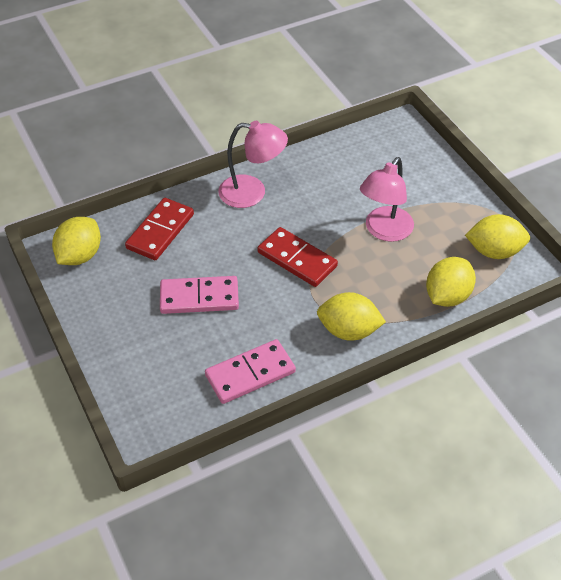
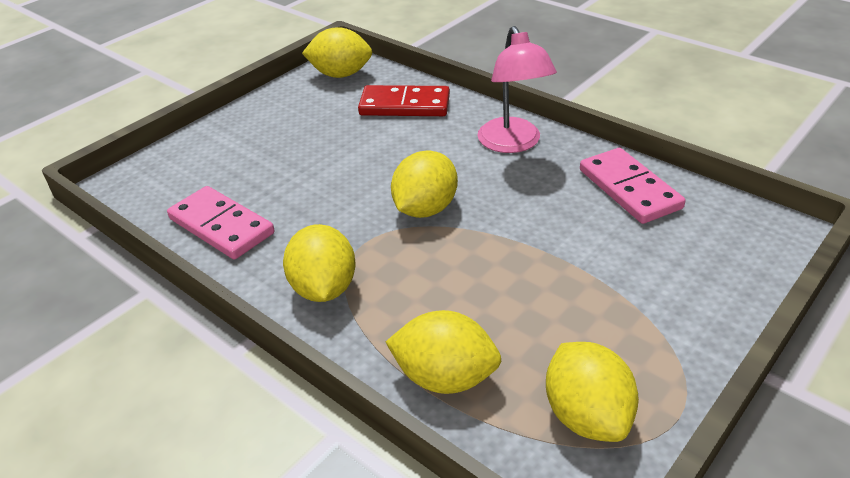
camera: 70 degrees right, 10 degrees down
(199, 297) = (321, 157): pink domino -> pink domino (629, 189)
(297, 259) = (425, 209): red domino -> yellow lemon
(384, 231) = (534, 272): pink lamp -> none

